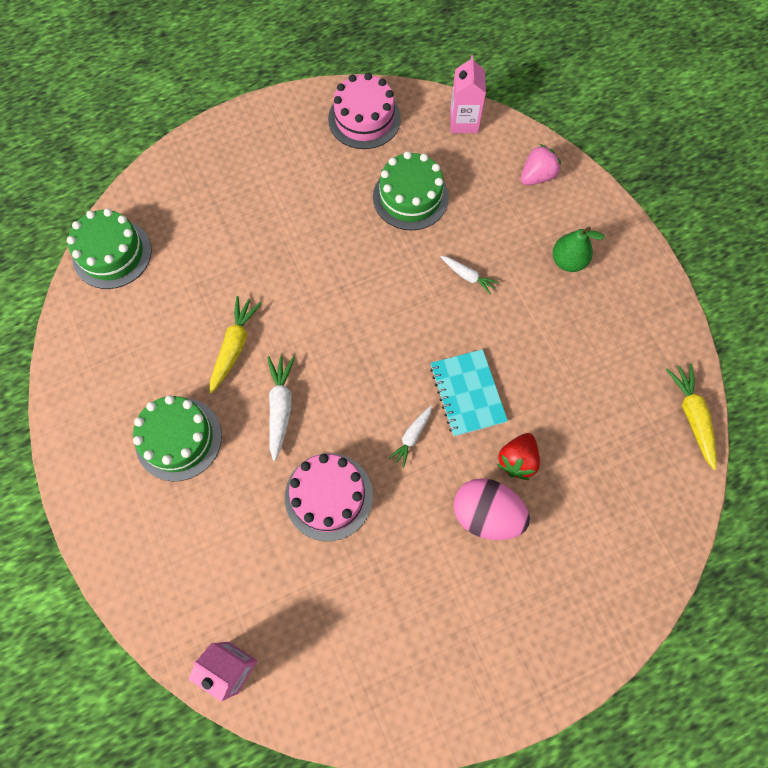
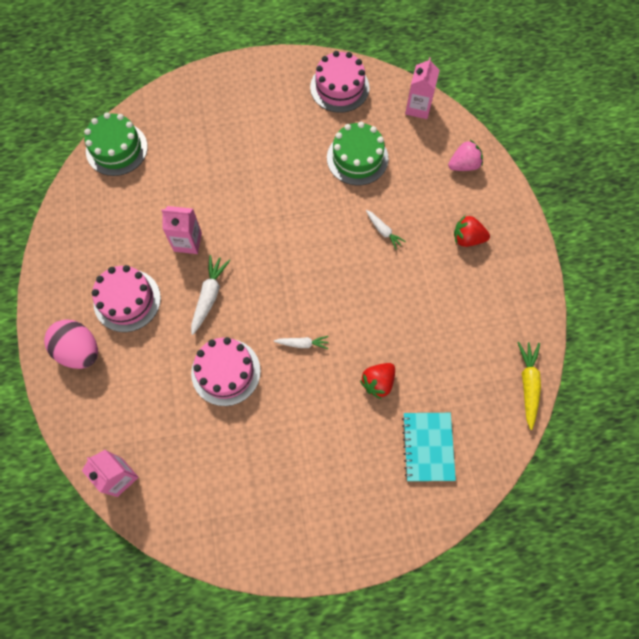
camera: 15 degrees right, 0 degrees up
(178, 439) = (127, 300): green cake -> pink cake
(234, 347) = (187, 242): yellow carrot -> pink carton
(412, 437) = (302, 343): white carrot -> white carrot turned 135 degrees counterclockwise
(467, 393) = (355, 322): turquoise notebook -> turquoise notebook (428, 447)
(486, 514) = (341, 417): pink egg -> pink egg (79, 351)
(568, 261) = (467, 238): green pear -> red strawberry

